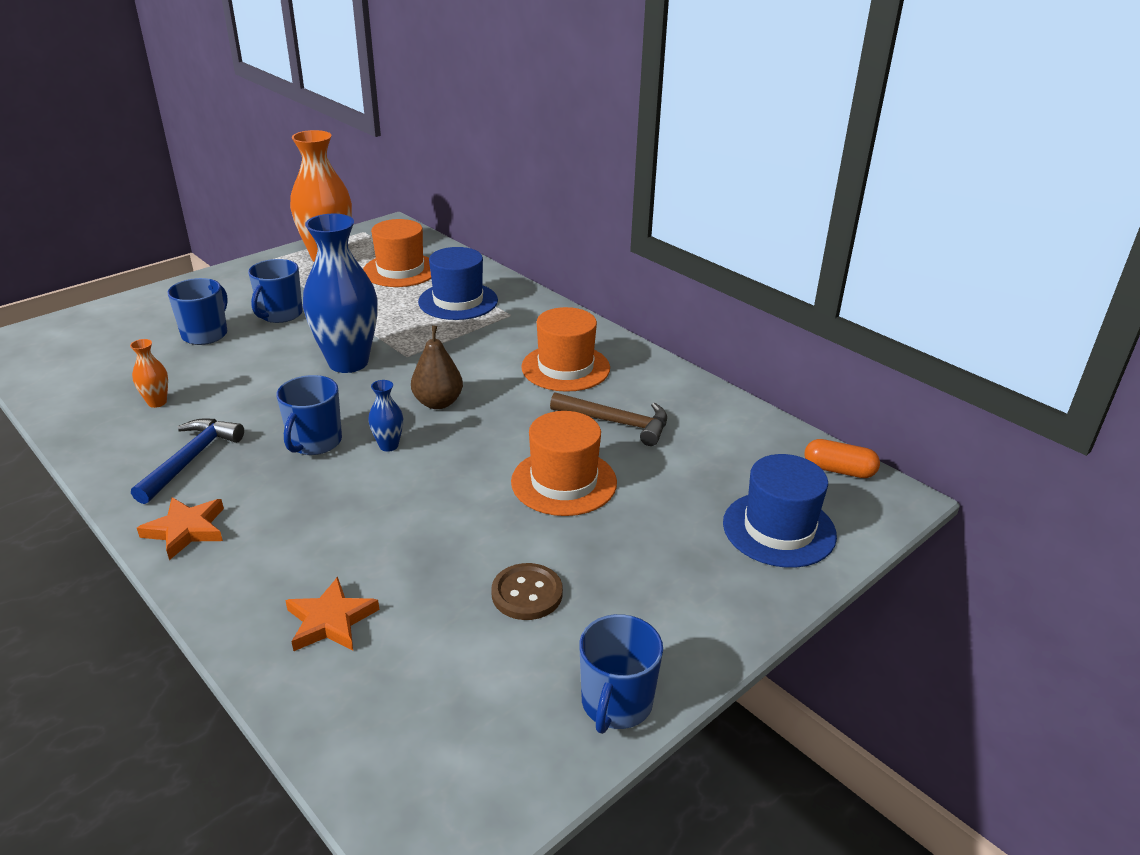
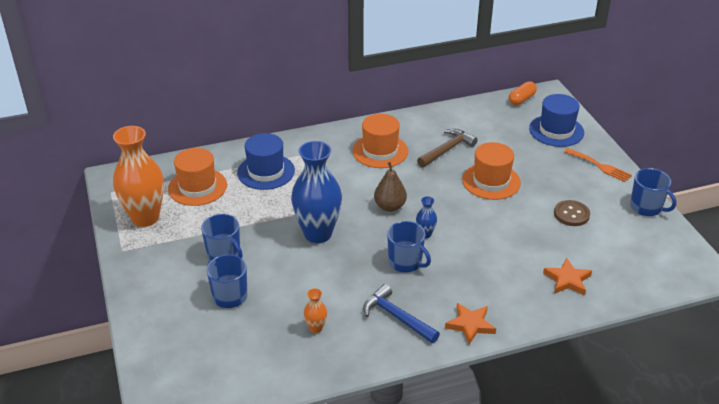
camera: 65 degrees left, 5 degrees up
(710, 608) = (600, 166): none -> orange fork

